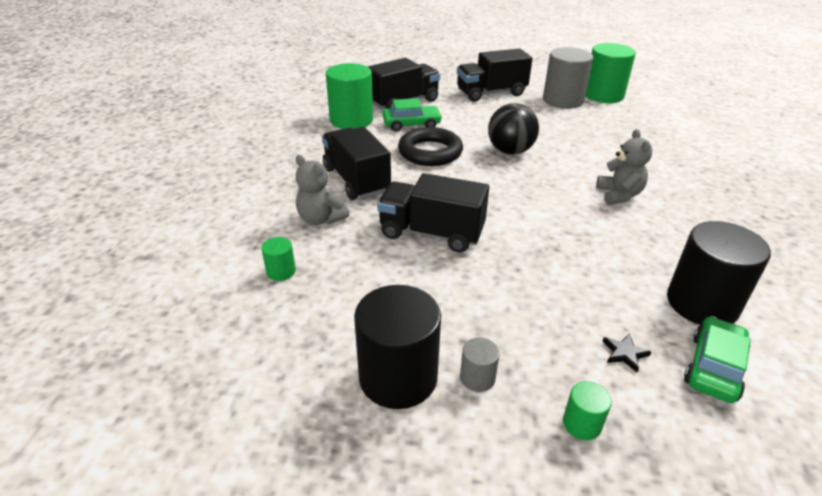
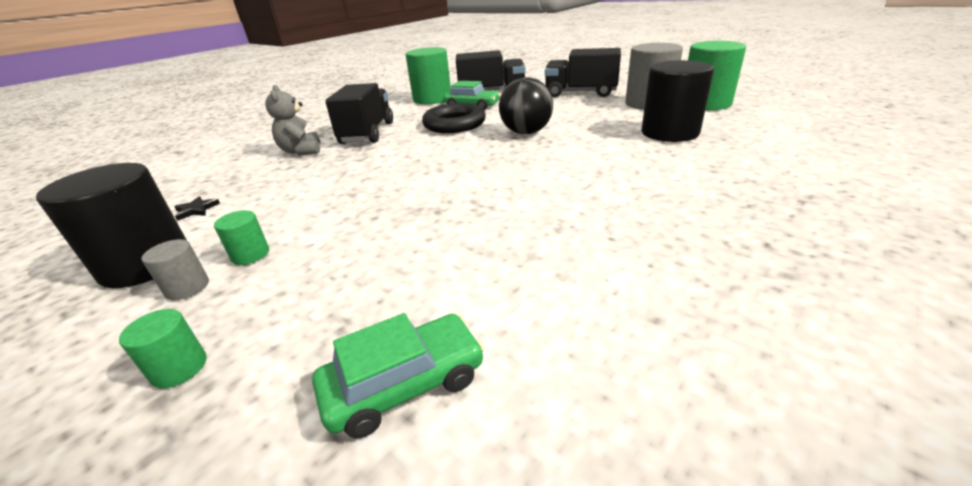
camera: 35 degrees right, 5 degrees down
(281, 271) = (220, 175): green cylinder -> green cylinder (250, 254)
(431, 233) = (355, 175): black truck -> none
(619, 195) = (583, 183): grey teddy bear -> none
(624, 353) = (335, 322): black star -> black star (196, 210)
(702, 303) = (510, 309): black cylinder -> black cylinder (669, 133)

